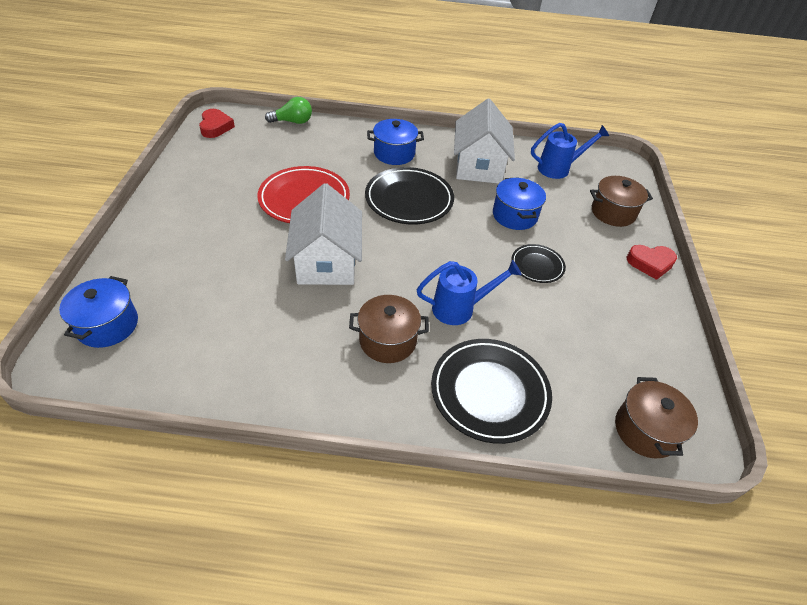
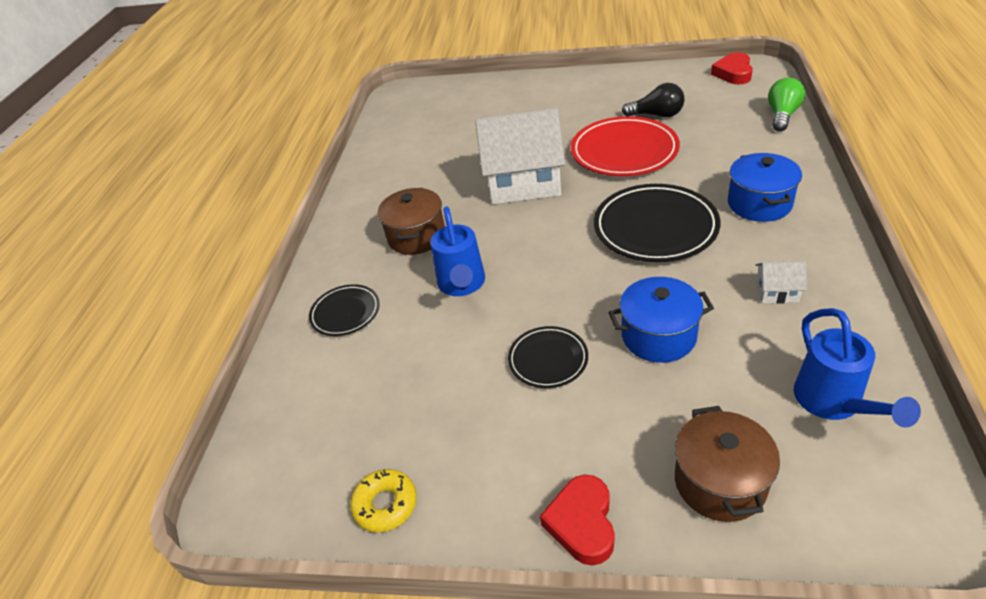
camera: 100 degrees right, 5 degrees down
(108, 325) = (436, 97): blue pot -> none
(215, 127) = (733, 73): red heart -> red heart turned 105 degrees clockwise
(257, 174) = (657, 115): none -> black light bulb
(293, 122) = (782, 115): green light bulb -> green light bulb turned 150 degrees counterclockwise
(479, 166) = (776, 292): white house -> white house, size x0.41
(489, 392) = (345, 313): black plate -> black plate, size x0.55
(645, 430) = (271, 454): brown pot -> none
(665, 352) = (385, 504): none -> yellow donut

